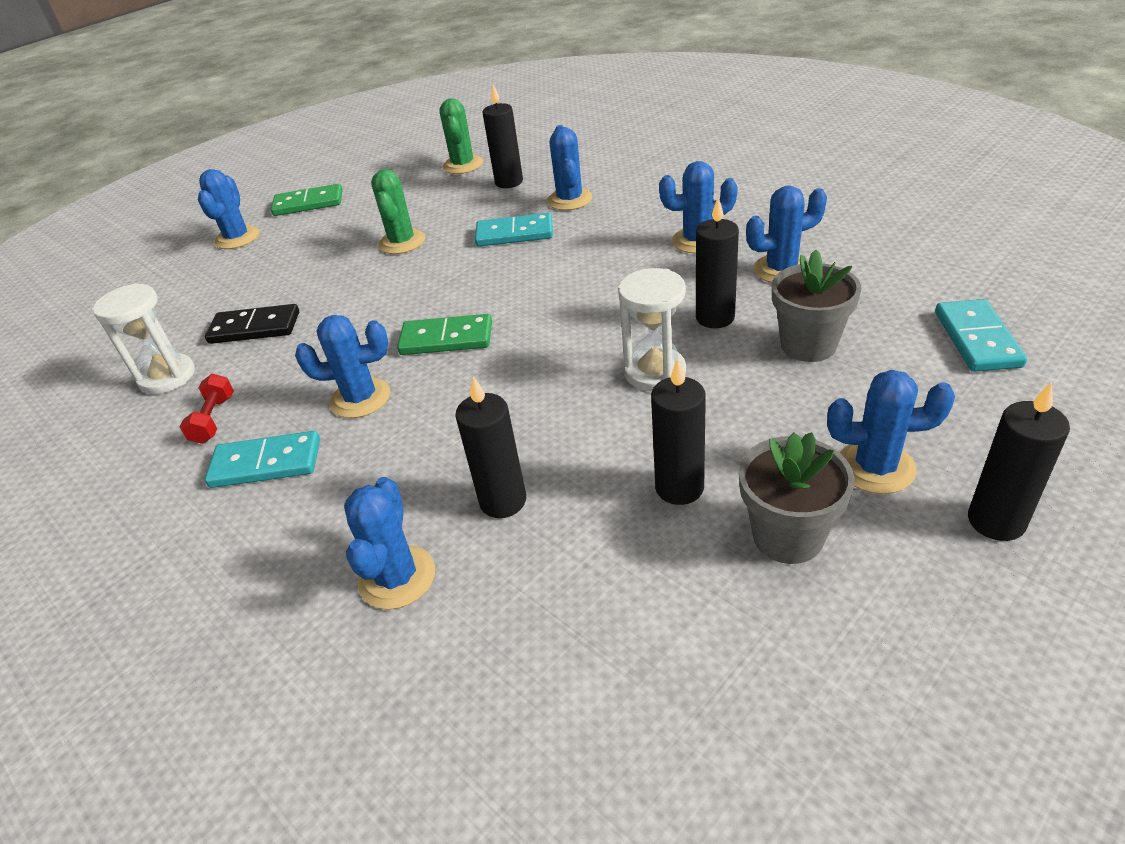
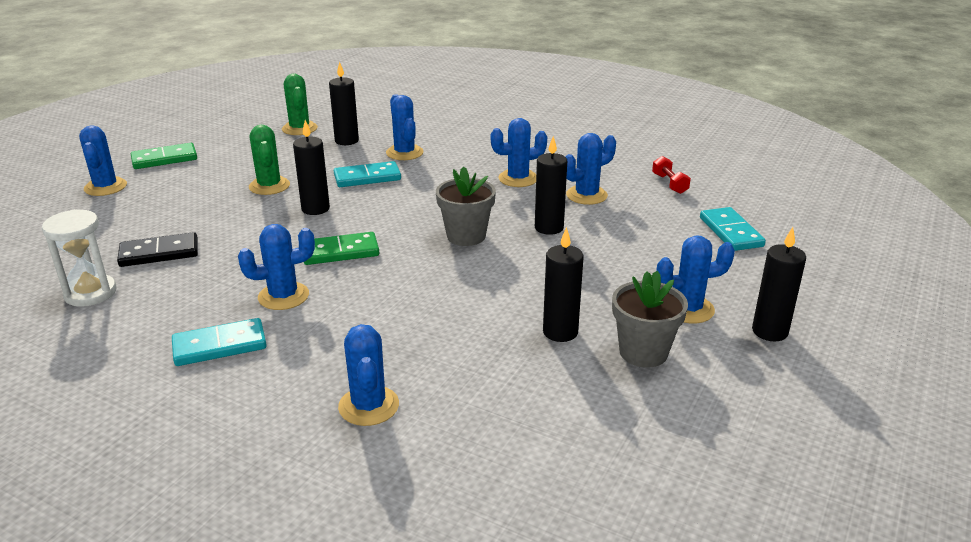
camera: 20 degrees left, 10 degrees down
(214, 419) = (154, 320): red dumbbell -> red dumbbell (669, 184)
(503, 501) = (432, 352): black candle -> black candle (315, 209)
(655, 372) = (516, 264): white hourglass -> none
(808, 345) = (621, 241): grey flower pot -> grey flower pot (466, 236)

